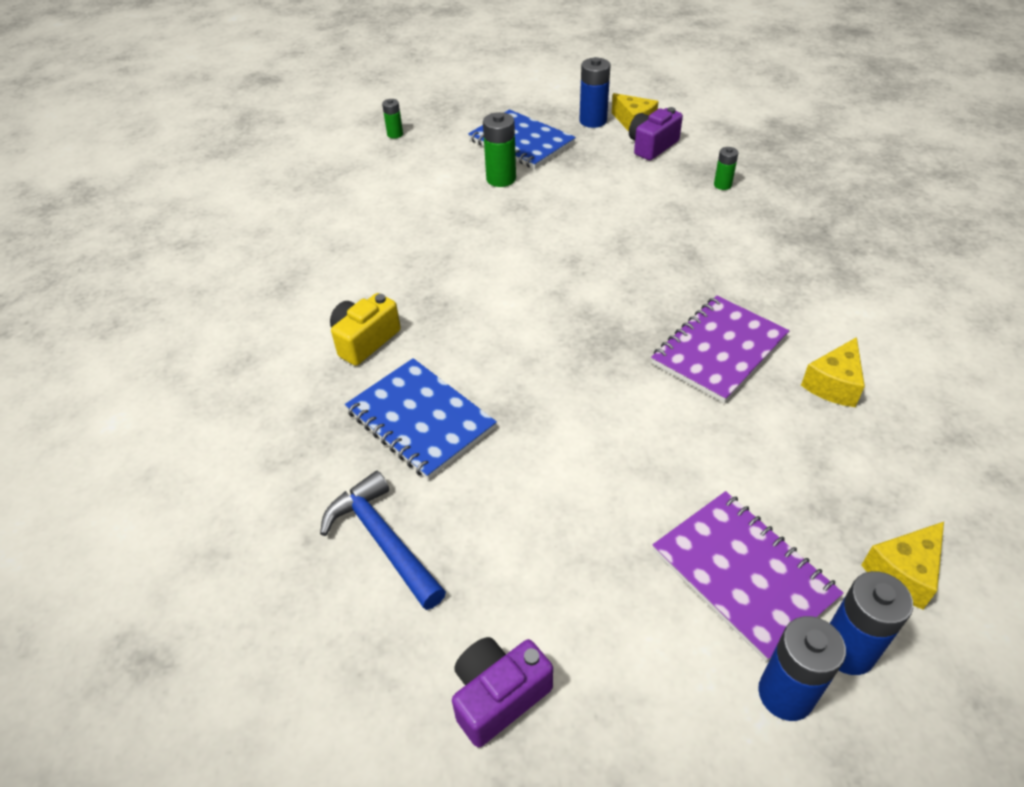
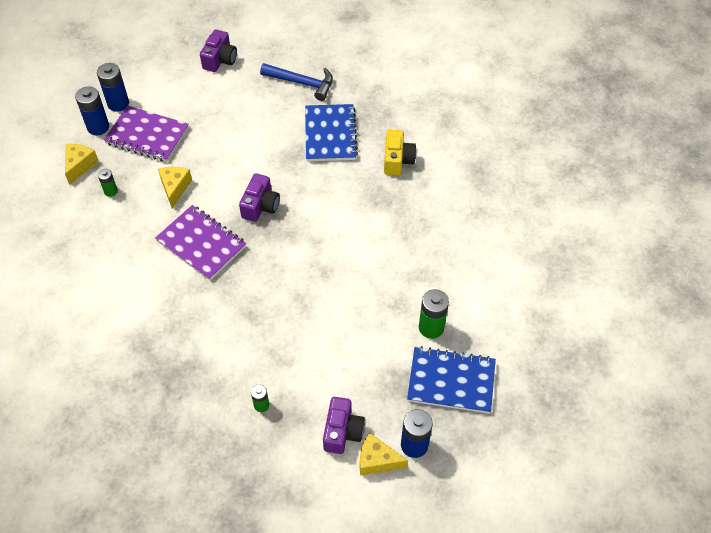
camera: 145 degrees right, 10 degrees up
(395, 134) = (558, 339): green battery -> green battery (111, 191)
(420, 420) = (330, 134): blue notebook -> blue notebook turned 75 degrees clockwise
(604, 363) = (260, 206): none -> purple camera
(719, 350) = (201, 244): purple notebook -> purple notebook turned 60 degrees counterclockwise
(834, 384) = (130, 250): yellow cheese -> yellow cheese (175, 188)

